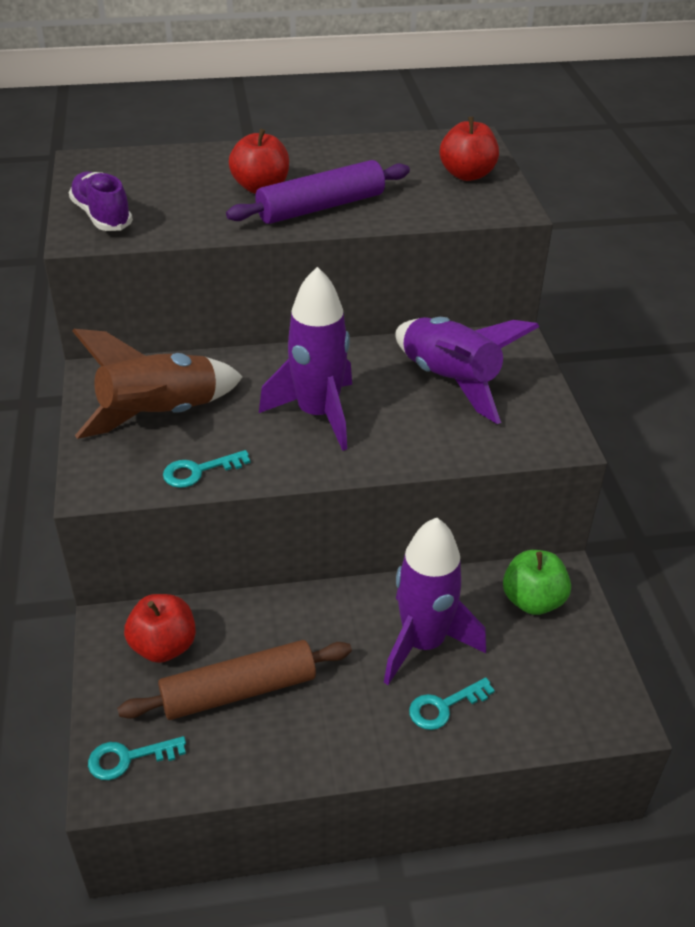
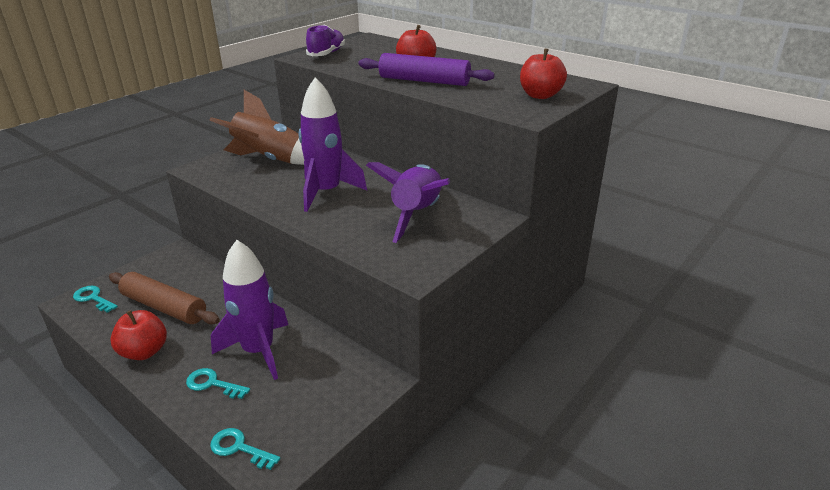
camera: 50 degrees right, 10 degrees down
(164, 646) = (176, 271): red apple -> red apple (144, 352)
(199, 471) = (237, 185): turquoise key -> turquoise key (239, 448)
(532, 600) = (342, 378): green apple -> none

